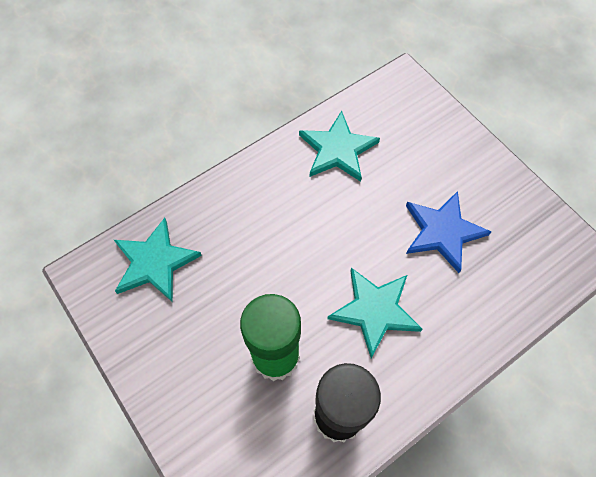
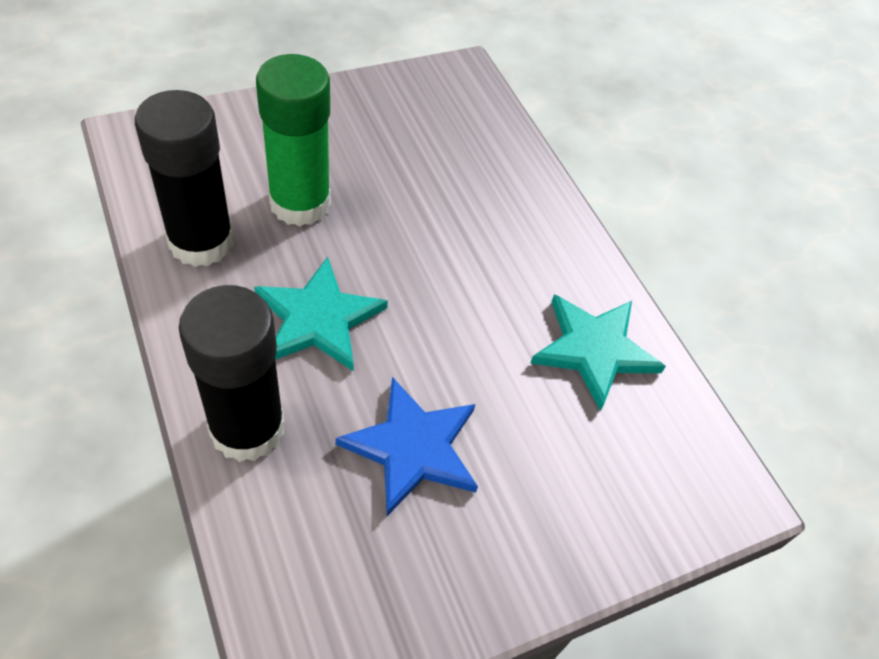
camera: 95 degrees right, 10 degrees down
(155, 262) = (460, 125): turquoise star -> none
(470, 326) = (247, 428): none -> black glue stick

